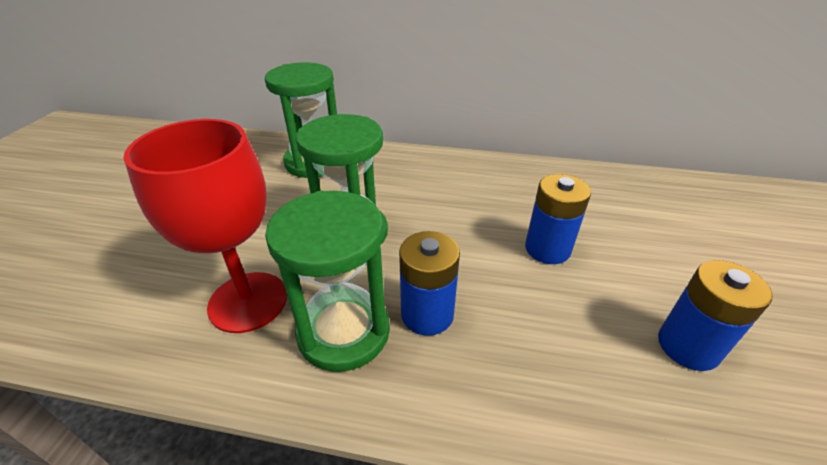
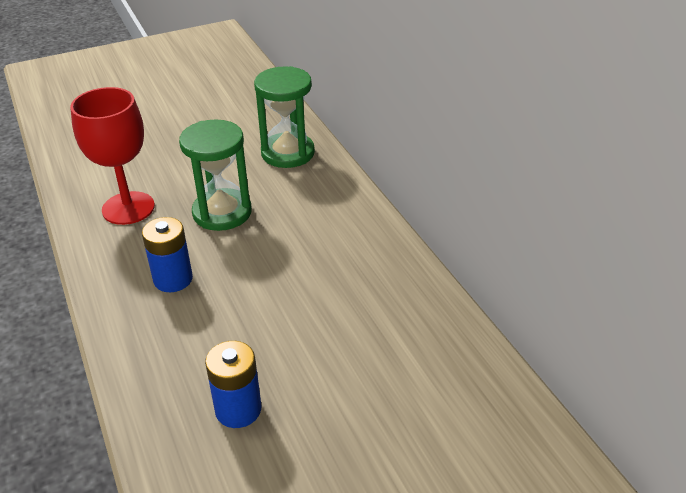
camera: 55 degrees right, 0 degrees up
(344, 332) = (133, 254): green hourglass -> none
(547, 249) = (290, 310): blue battery -> none

